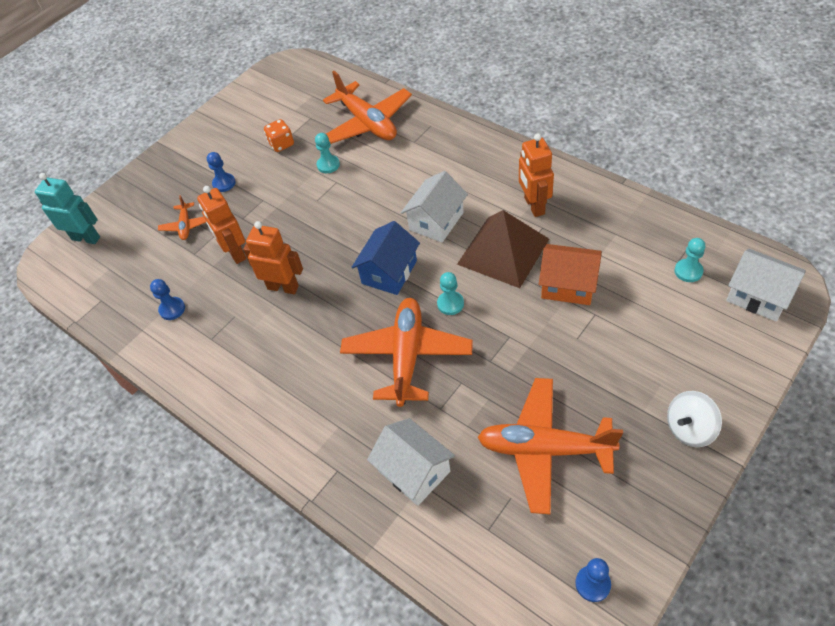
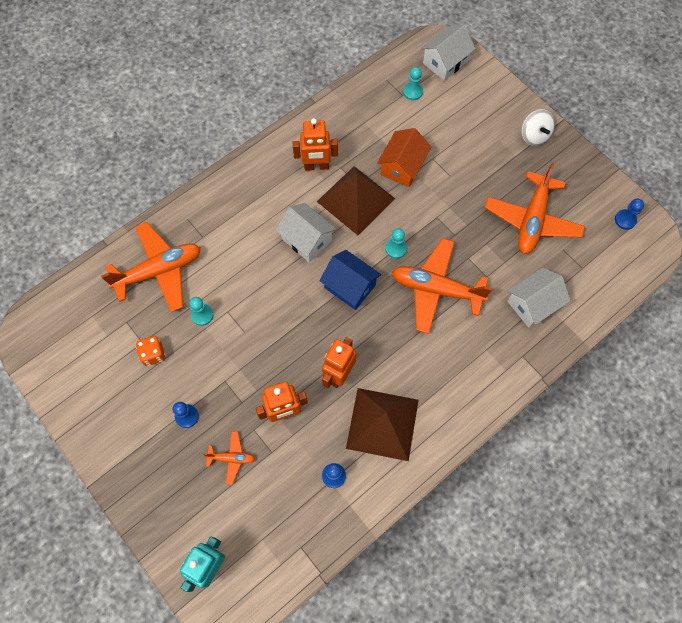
camera: 85 degrees left, 15 degrees up
(231, 339) = (382, 423): none -> brown pyramid

